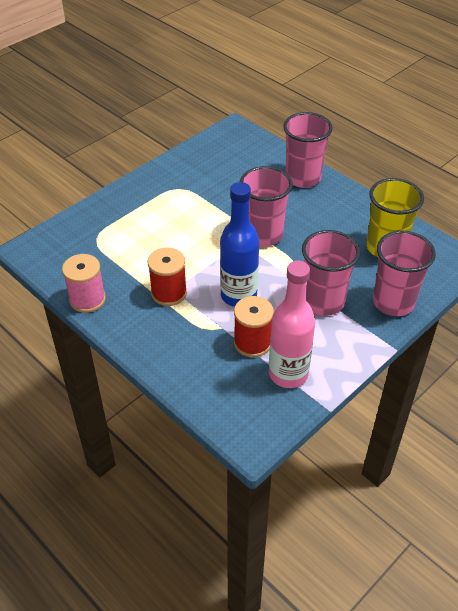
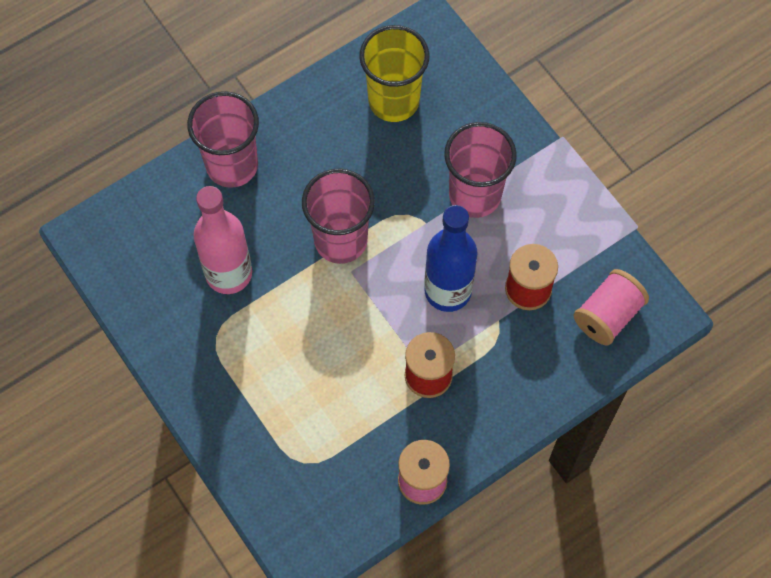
camera: 80 degrees left, 20 degrees up
(241, 397) = (607, 315): none -> pink spool
(288, 374) = (580, 259): pink bottle -> pink bottle (229, 273)
(393, 302) = (489, 119): pink cup -> none

